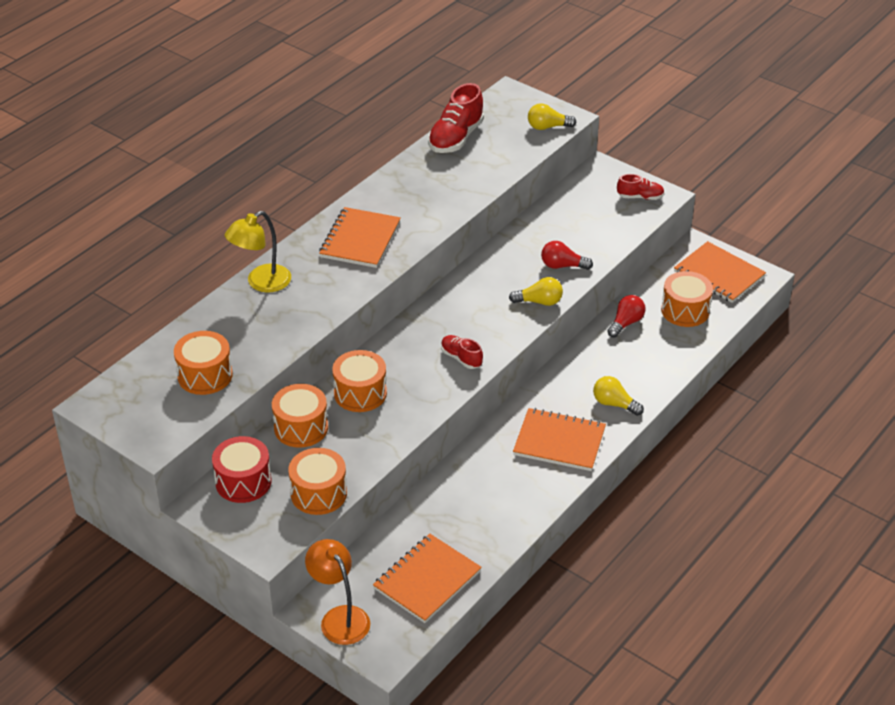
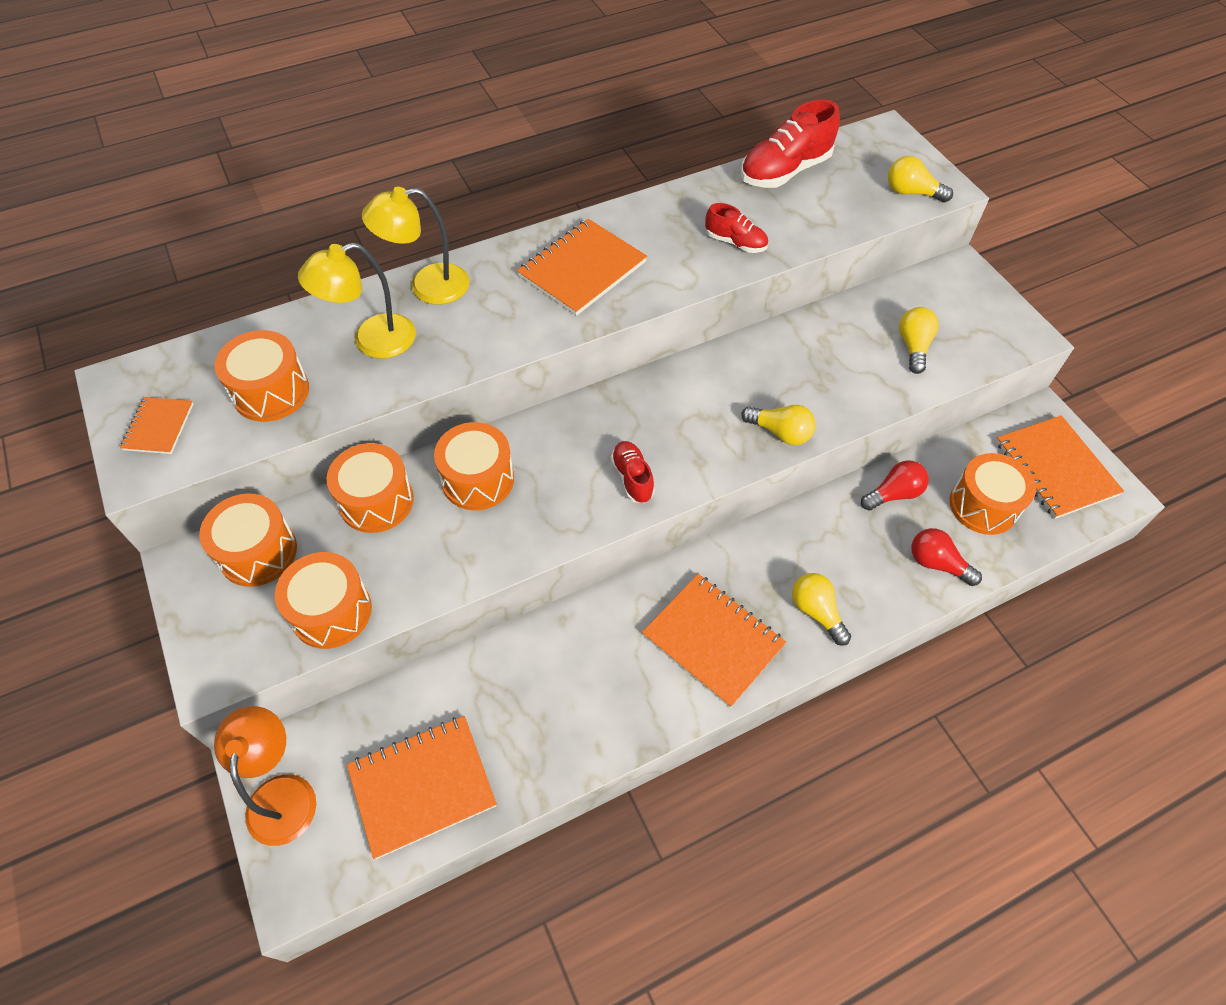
camera: 25 degrees right, 15 degrees up
(145, 419) = (158, 427): none -> orange notebook
(243, 481) = (258, 552): red drum -> orange drum
(249, 325) = (372, 341): none -> yellow lamp
(562, 266) = (839, 390): red light bulb -> red light bulb (936, 563)
(595, 225) = (913, 346): none -> yellow light bulb
(640, 197) = (994, 327): red shoe -> red shoe (735, 242)

